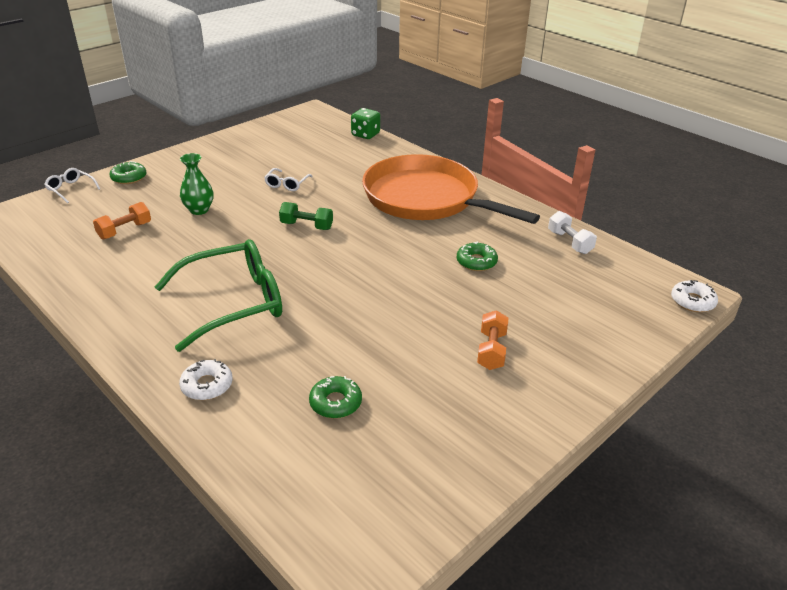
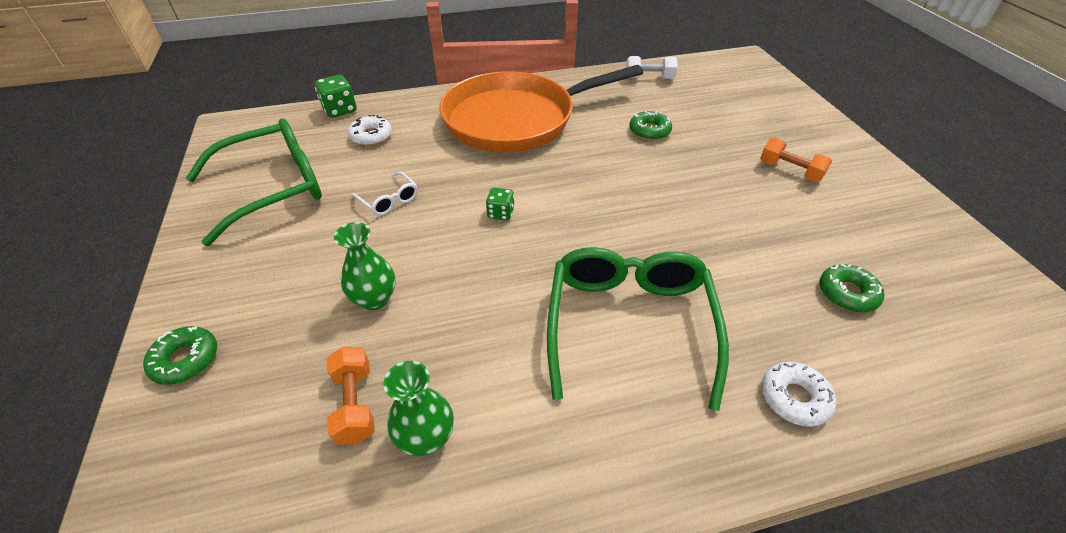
camera: 60 degrees left, 10 degrees up
(71, 189) = (128, 460): white glasses -> none
(114, 257) = (426, 437): none -> green vase
(267, 147) = (273, 188): none -> green glasses
(306, 226) = (500, 213): green dumbbell -> green dice
(692, 301) = (758, 63): white donut -> white donut (371, 136)

